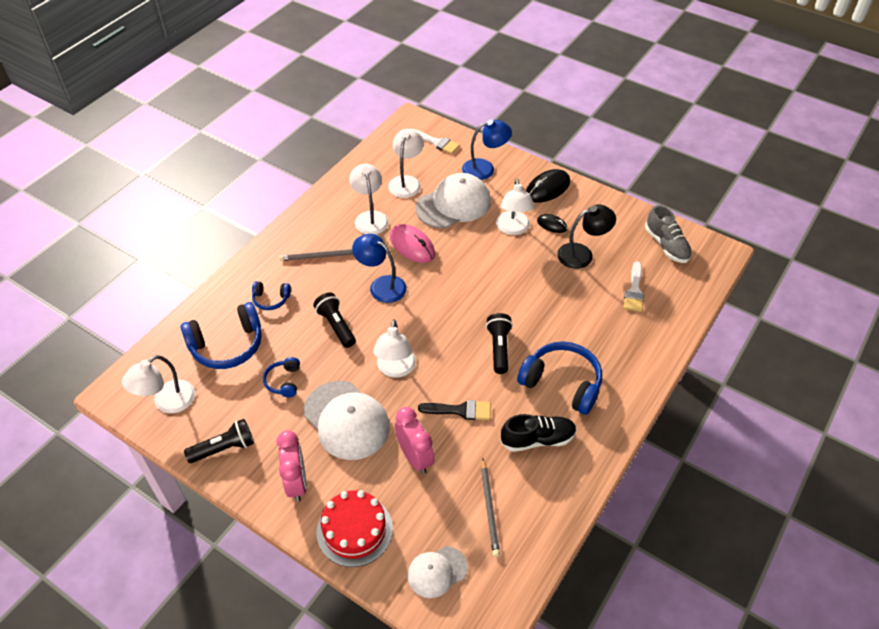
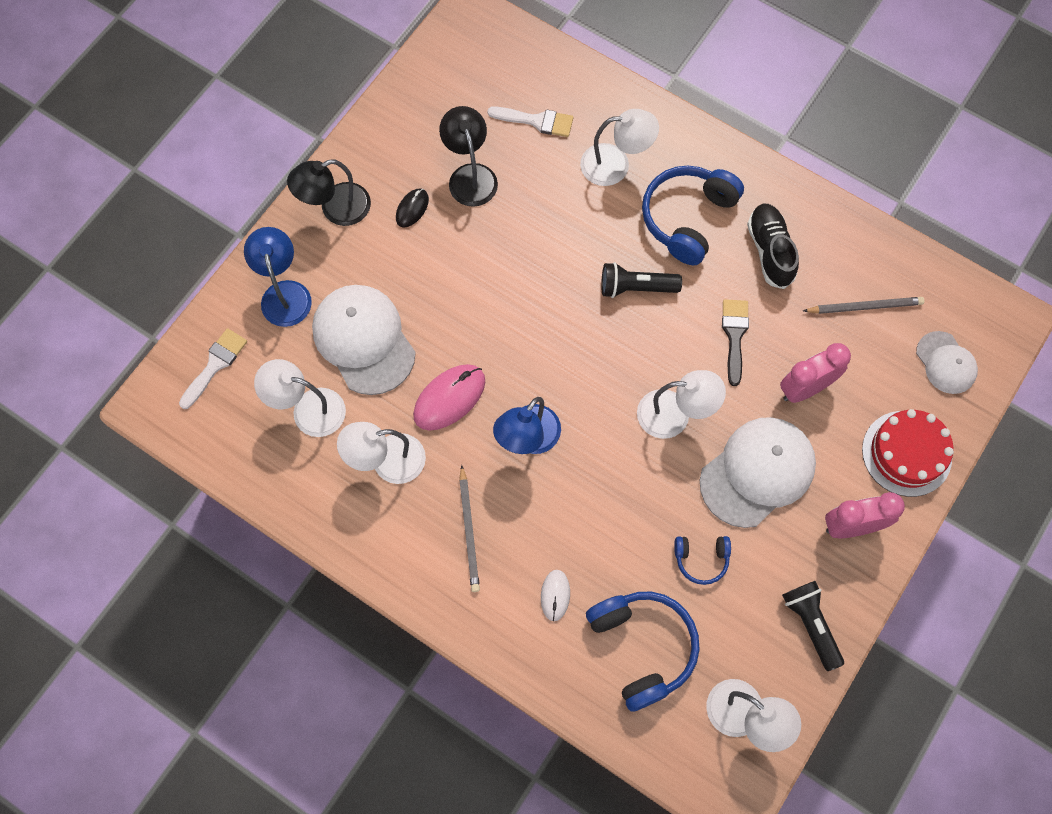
camera: 90 degrees left, 20 degrees up
(271, 299) = (555, 595): blue headphones -> white mouse
(336, 325) = (603, 497): black flashlight -> none
(513, 229) = (418, 259): white lamp -> white lamp (615, 164)
(547, 188) = (335, 209): black mouse -> black lamp
(666, 245) = (455, 73): grey shoe -> none

